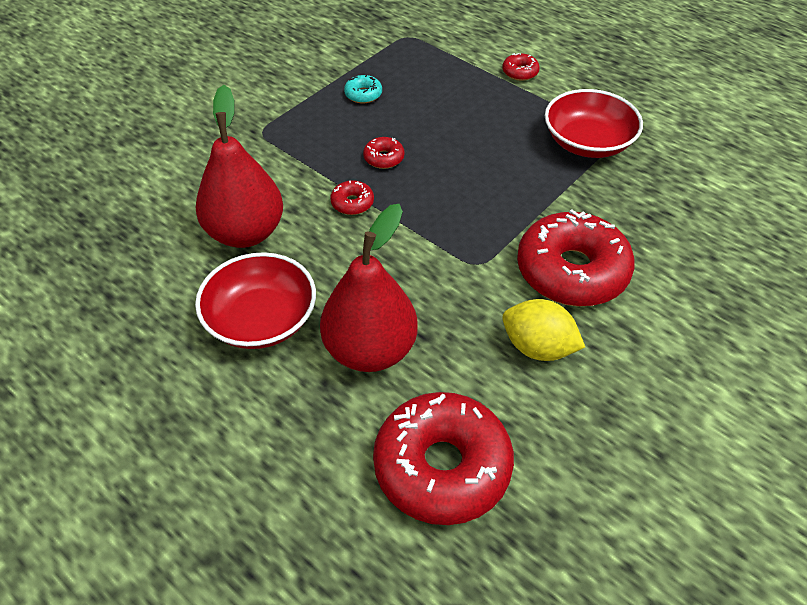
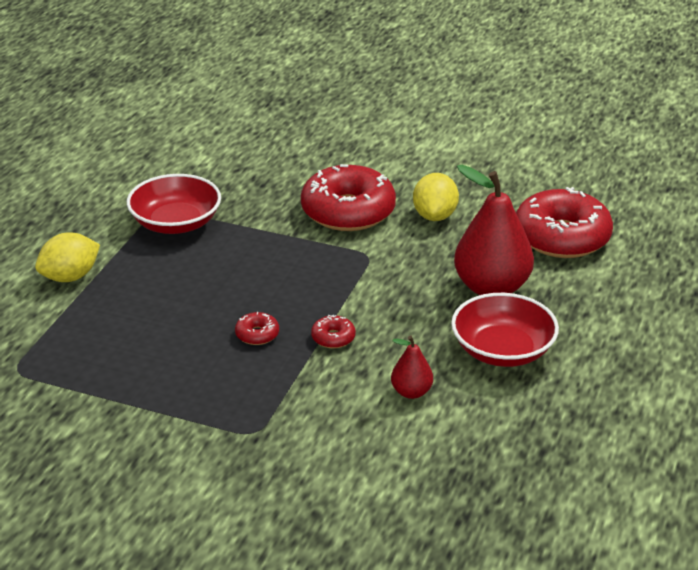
camera: 110 degrees left, 15 degrees down
(245, 232) = (411, 392): red pear -> red pear, size x0.49
(363, 94) = (153, 375): turquoise donut -> none
(520, 72) = (70, 277): red donut -> yellow lemon

